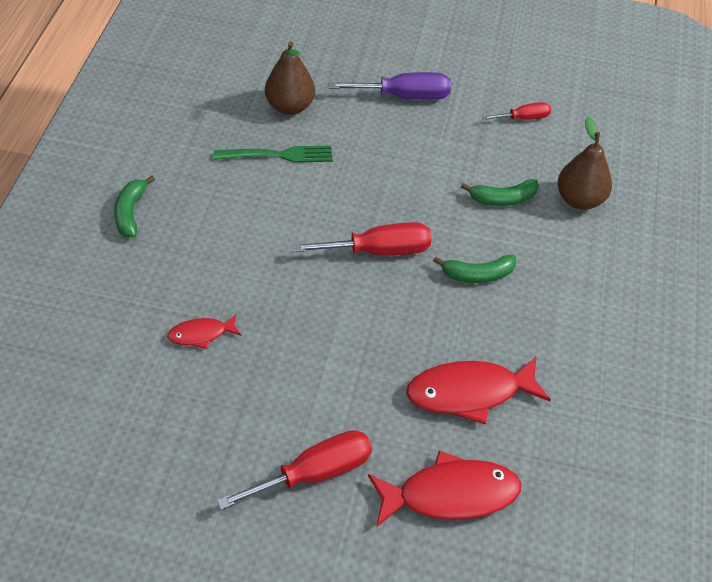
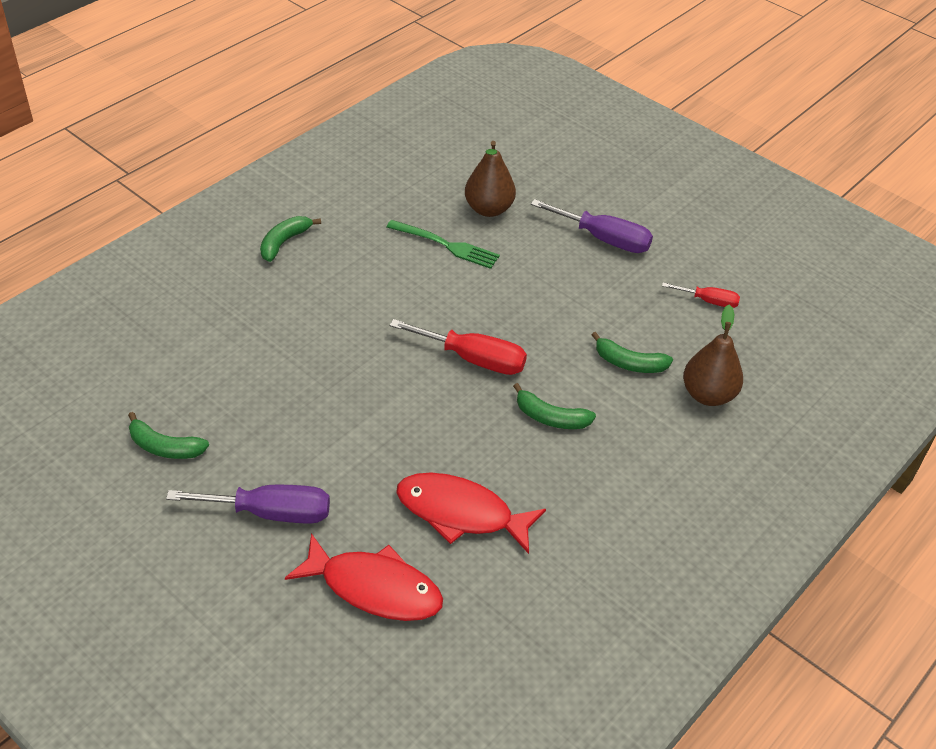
camera: 30 degrees right, 5 degrees down
(171, 460) = (164, 447): none -> green banana
(201, 334) = (266, 361): red fish -> none
(314, 473) = (270, 513): red screwdriver -> purple screwdriver

